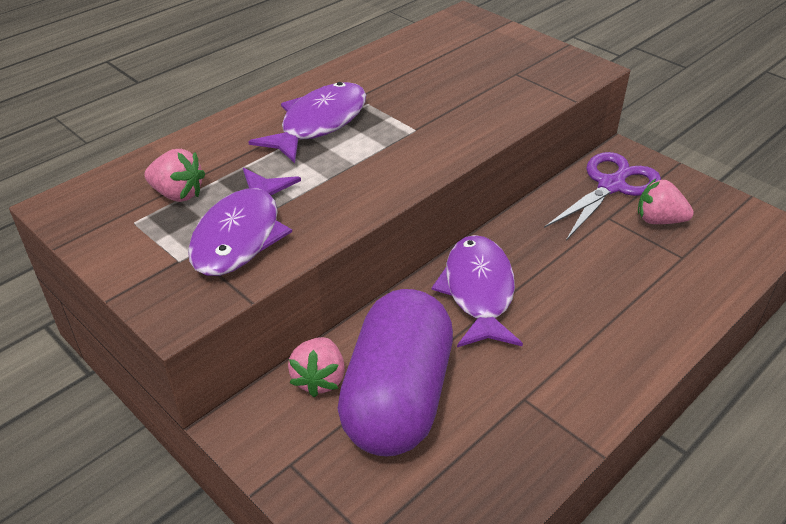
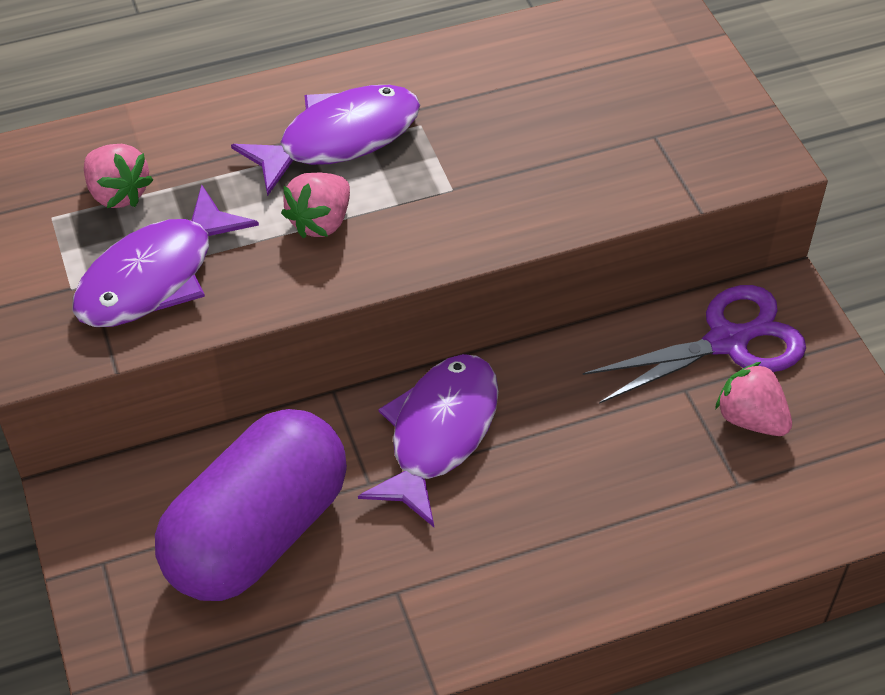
camera: 25 degrees right, 10 degrees up
(319, 379) = (188, 476): pink strawberry -> pink strawberry (321, 222)

